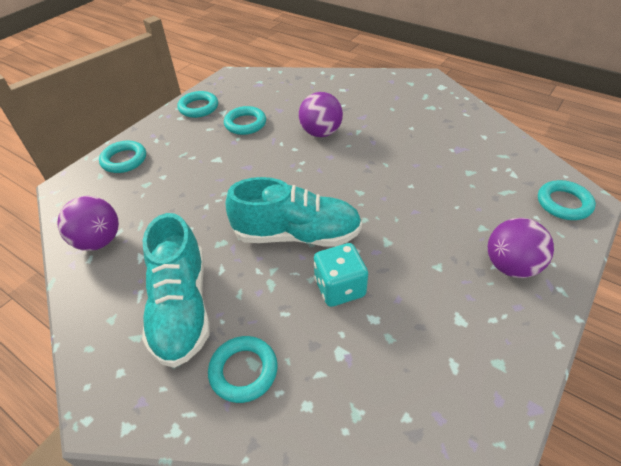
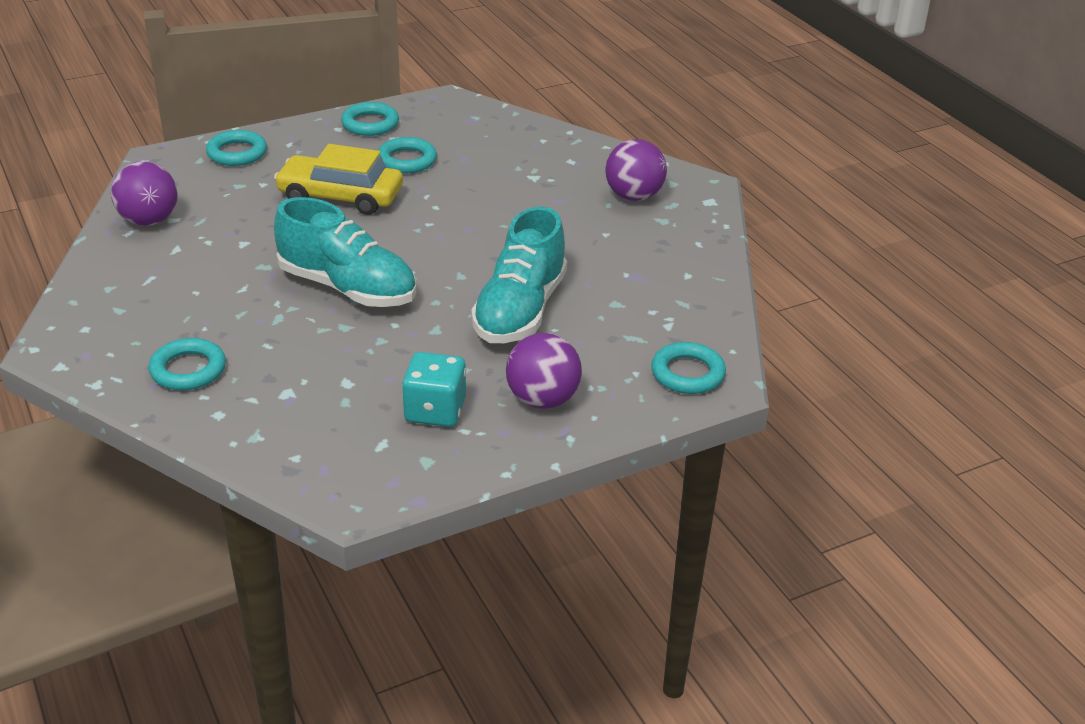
camera: 25 degrees right, 10 degrees down
(182, 307) = (178, 303): turquoise shoe -> turquoise shoe (520, 310)
(226, 165) = (340, 196): none -> yellow car
(321, 133) = (485, 201): purple ball -> purple ball (634, 196)
(339, 288) = (341, 347): turquoise dice -> turquoise dice (435, 411)

